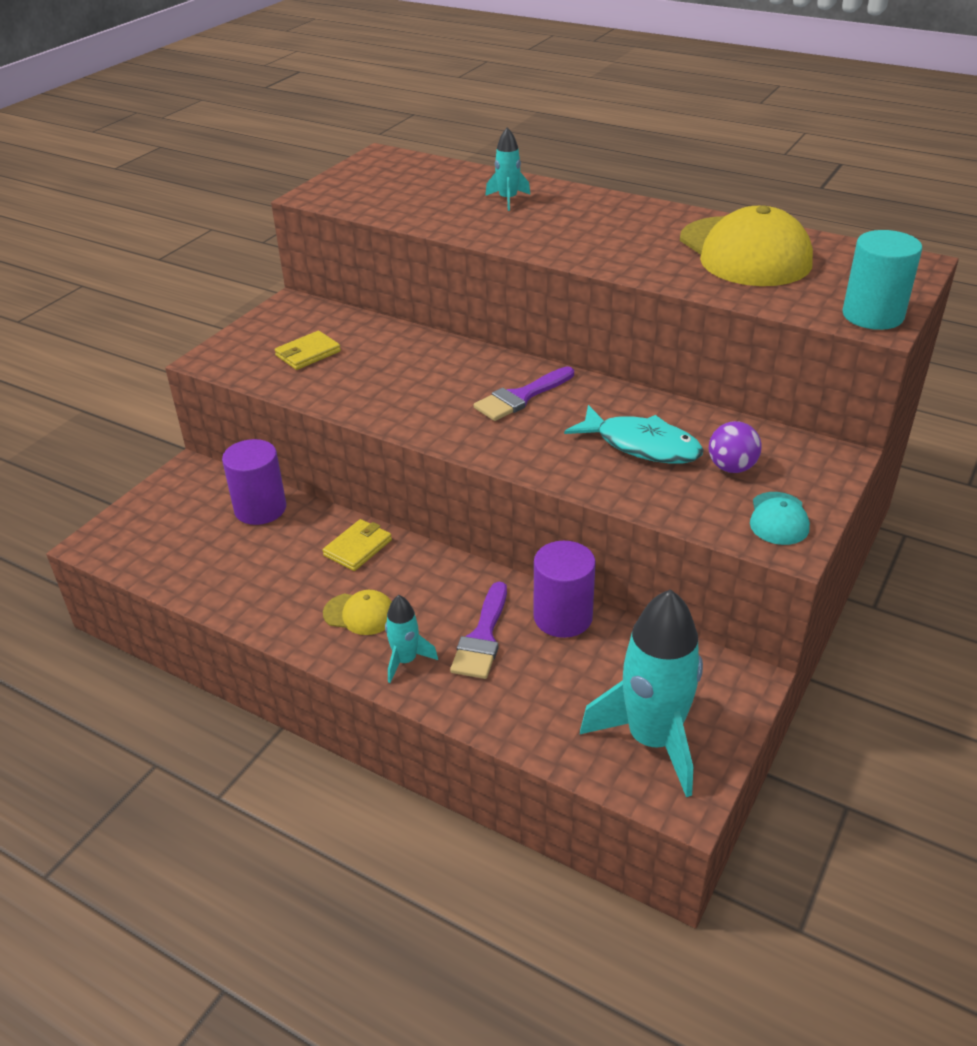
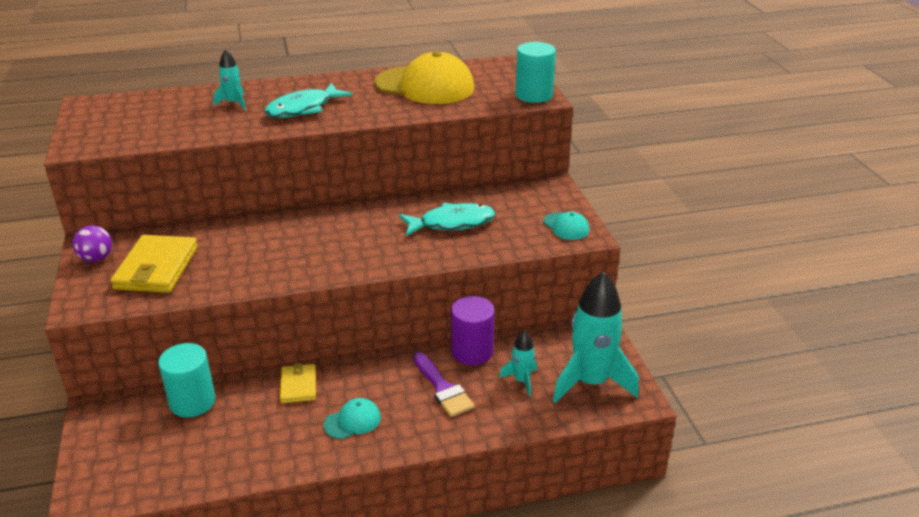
camera: 45 degrees left, 5 degrees down
(260, 509) = (192, 402): purple cylinder -> turquoise cylinder
(308, 353) = (157, 268): yellow wallet -> yellow wallet, size x1.74
(360, 614) = (352, 421): yellow cap -> turquoise cap
(405, 660) = (416, 428): turquoise rocket -> turquoise rocket (522, 380)
(521, 397) = (347, 229): purple brush -> none
(567, 231) = (303, 108): none -> turquoise fish
(731, 467) = (512, 213): purple ball -> purple ball (96, 258)

